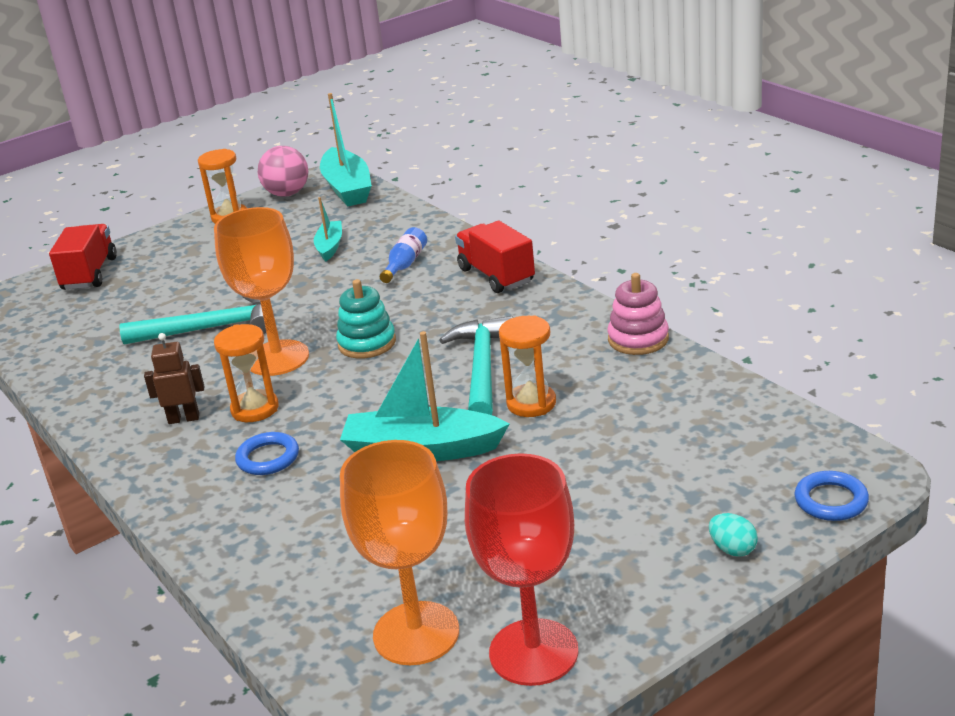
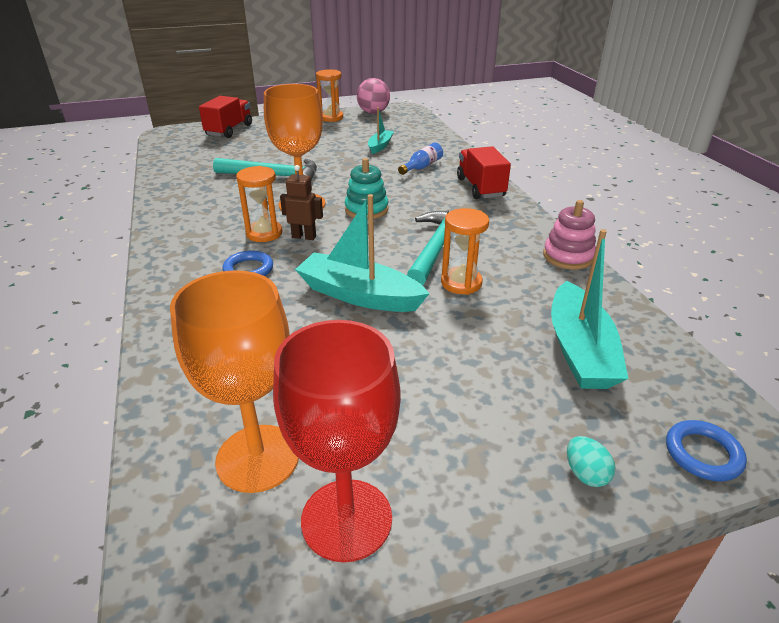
camera: 15 degrees right, 5 degrees up
(184, 418) = (215, 227): brown robot -> brown robot (304, 237)
(347, 188) = (412, 117): turquoise boat -> turquoise boat (580, 350)

